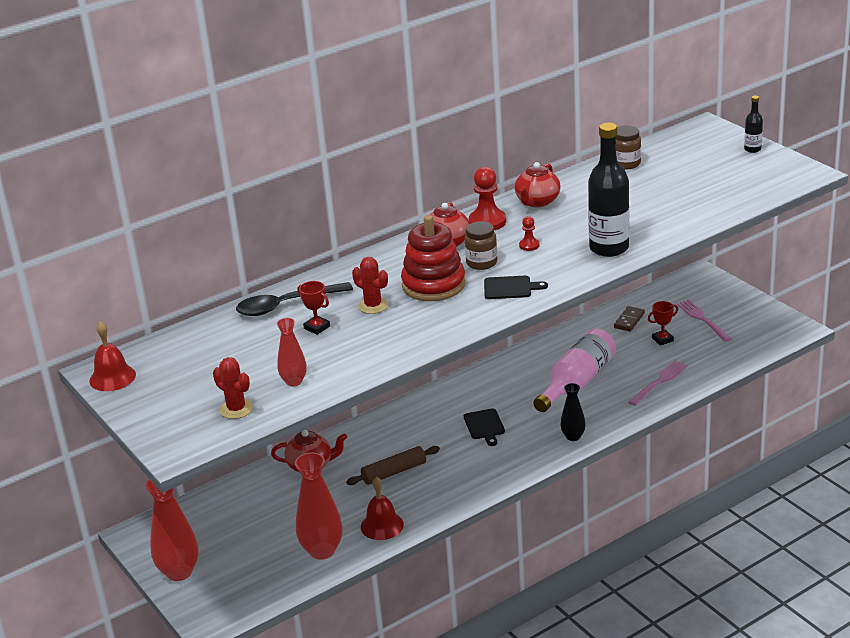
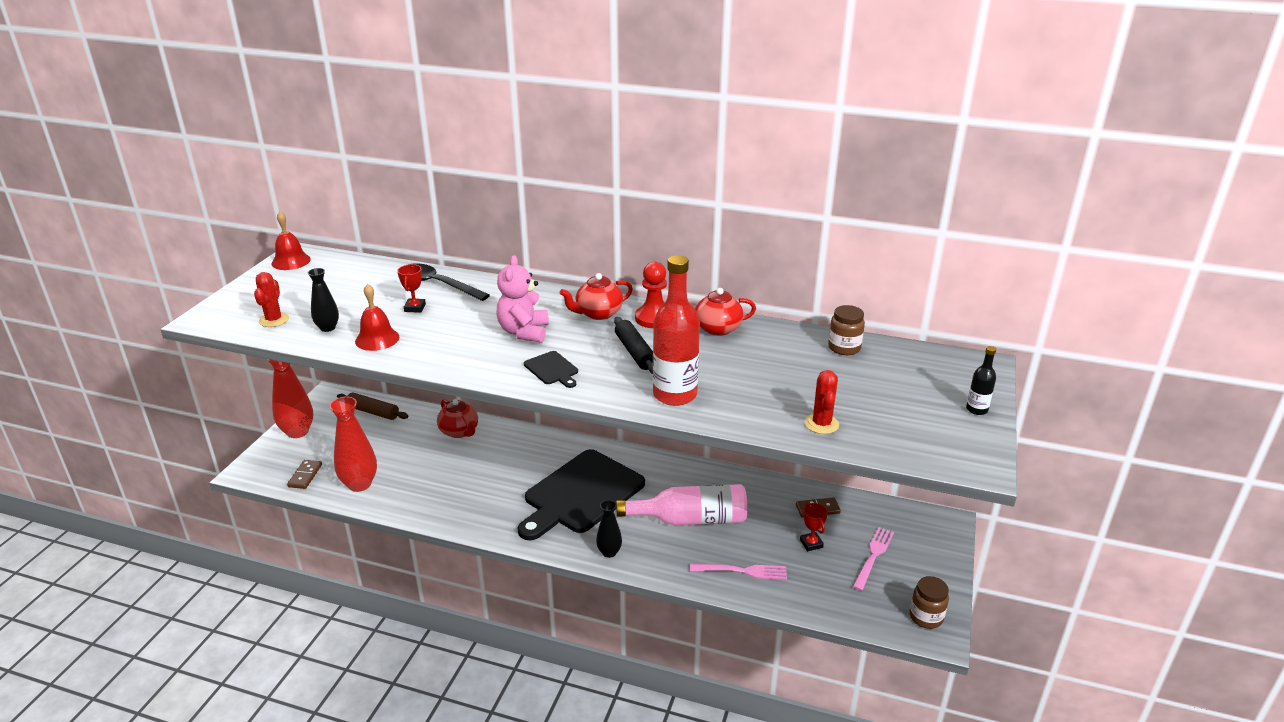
camera: 50 degrees right, 0 degrees up
(266, 583) = (305, 476): none -> brown domino
(294, 381) = (327, 328): red vase -> black vase
(373, 306) = (467, 318): red cactus -> red cactus (821, 424)
(382, 525) = (409, 499): red bell -> red bell (377, 339)
(394, 472) = (481, 475): brown rolling pin -> brown rolling pin (373, 412)
(433, 285) = (524, 332): red stacking toy -> pink teddy bear
(481, 263) = (581, 340): brown jar -> brown jar (926, 617)
(484, 426) = (581, 494): black cutting board -> black cutting board, size x2.48
(529, 245) = (635, 352): red pawn -> black rolling pin
(609, 248) = (675, 395): black bottle -> red bottle
(662, 339) = (811, 543): red trophy -> red trophy turned 45 degrees clockwise

